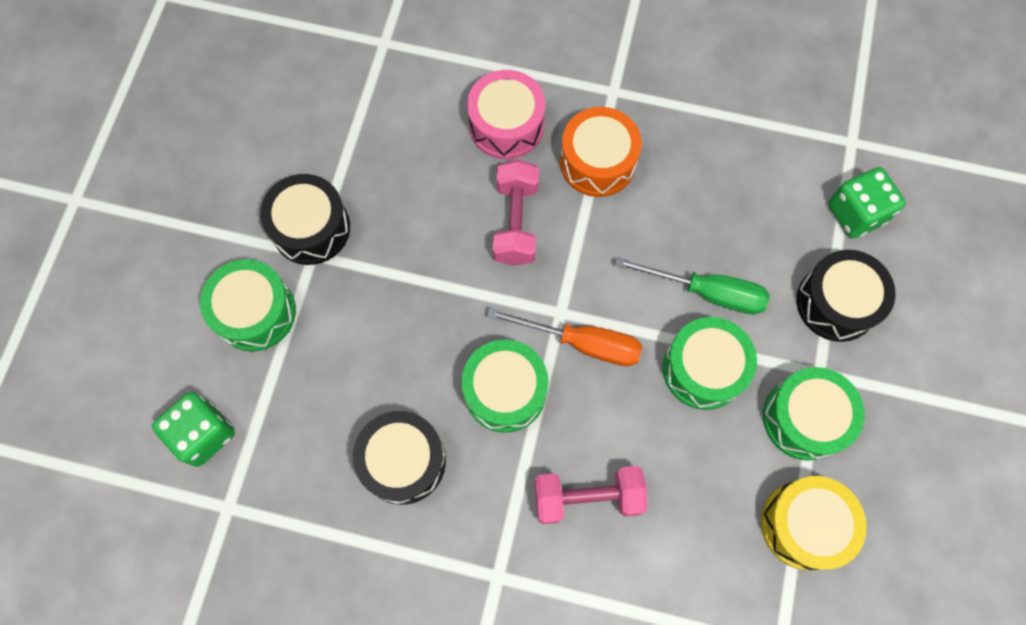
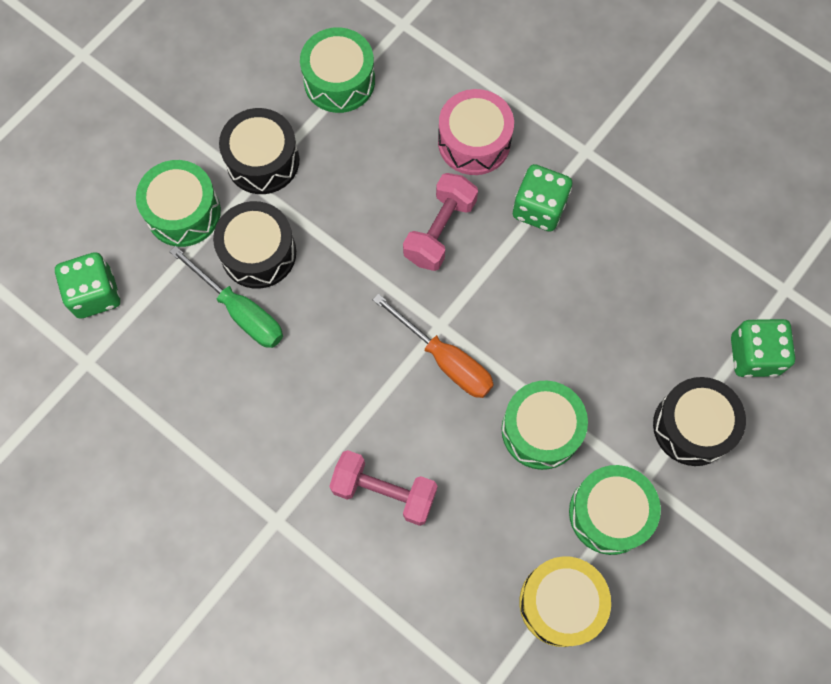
camera: 25 degrees right, 0 degrees up
(403, 461) = (245, 390): black drum -> black drum (258, 253)
(505, 391) = (358, 371): green drum -> green drum (339, 81)
(597, 162) = (539, 208): orange drum -> green dice
(707, 292) = (578, 365): green screwdriver -> green screwdriver (240, 311)

